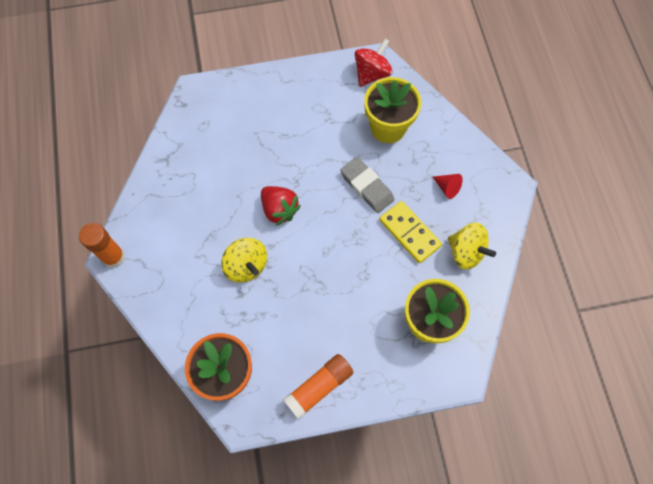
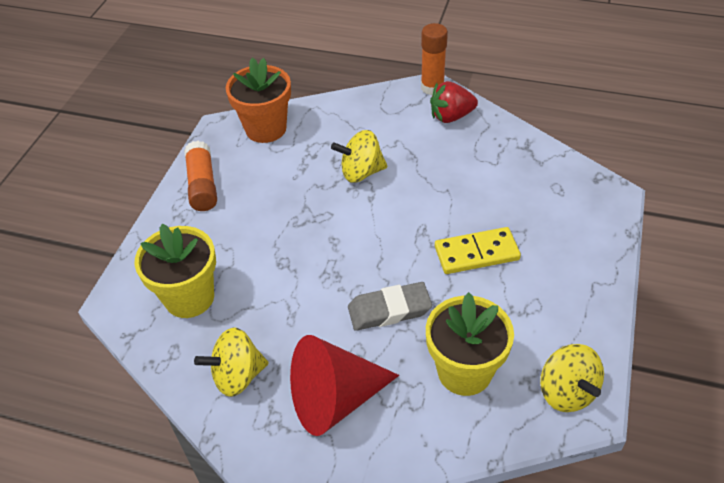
camera: 120 degrees right, 20 degrees down
(279, 209) = (409, 218): red strawberry -> red strawberry (451, 116)
(372, 73) = (567, 392): red spinning top -> yellow spinning top
(409, 233) = (302, 327): yellow domino -> yellow domino (476, 253)
(447, 188) = (335, 399): red cone -> red cone, size x2.40

